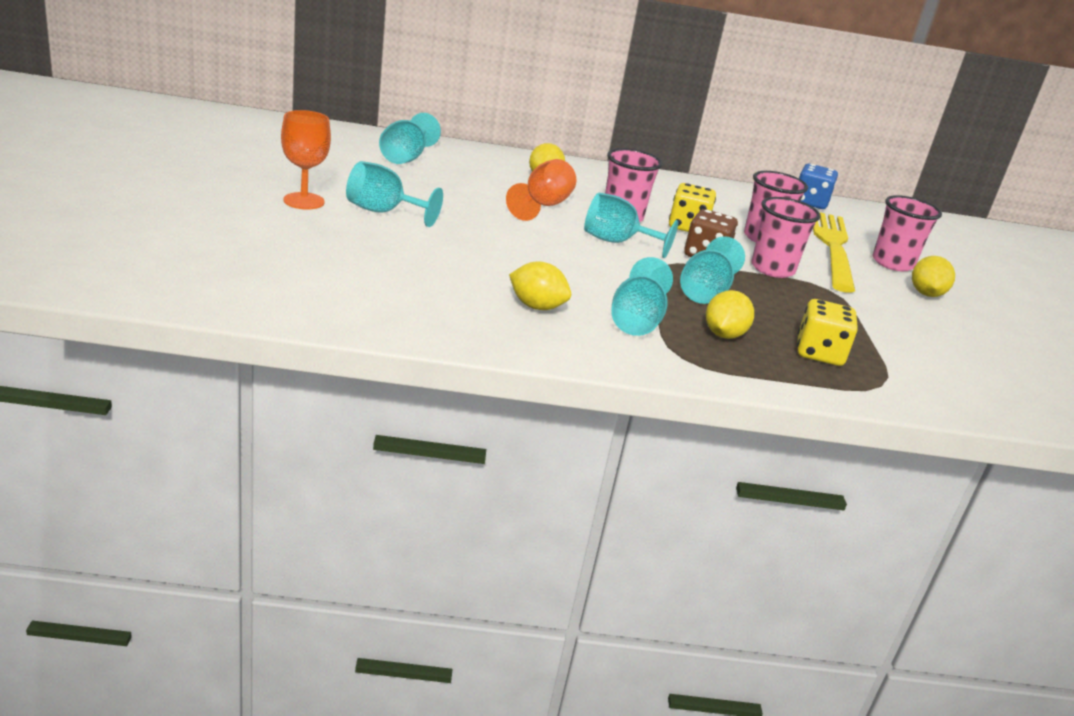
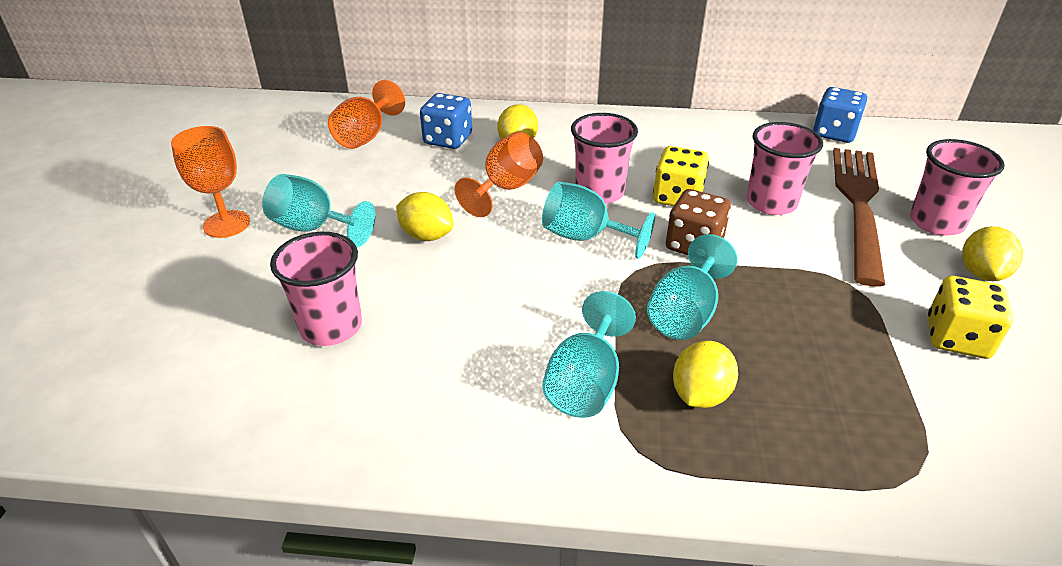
camera: 10 degrees right, 10 degrees up
(406, 158) = (366, 136): turquoise goblet -> orange goblet
(481, 168) = (448, 139): none -> blue dice
(536, 306) = (459, 373): yellow lemon -> yellow lemon (426, 236)
(772, 269) = (778, 256): pink cup -> pink cup (331, 327)
(819, 353) = (830, 415): yellow dice -> yellow dice (956, 338)
(832, 247) = (858, 204): yellow fork -> brown fork

